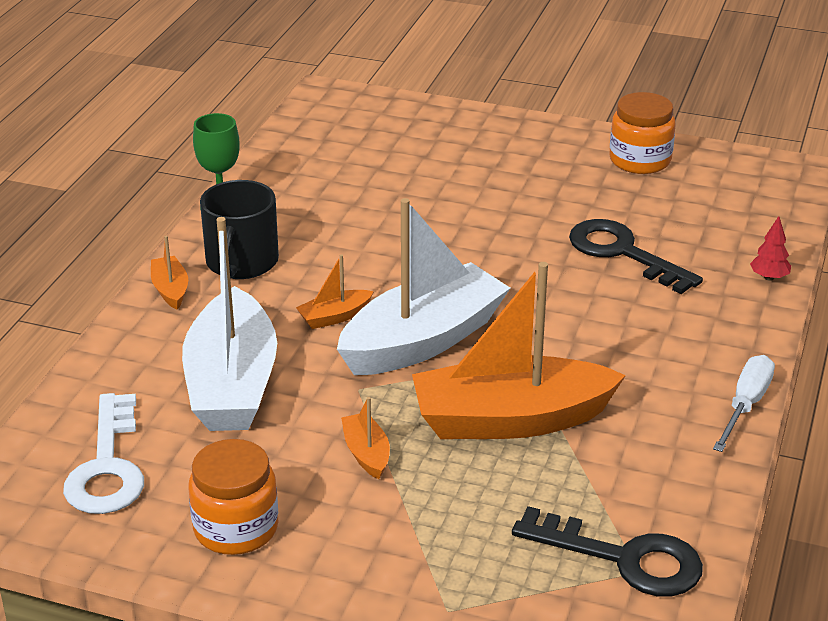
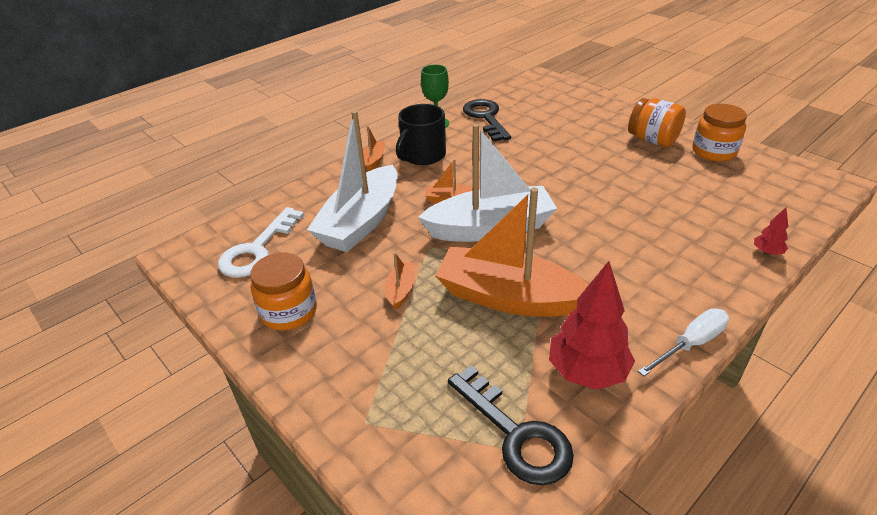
camera: 30 degrees right, 5 degrees up
(553, 162) = (652, 140): none -> orange jar
(623, 253) = (663, 207): black key -> black key (486, 118)
(656, 471) = (587, 372): none -> red tree

